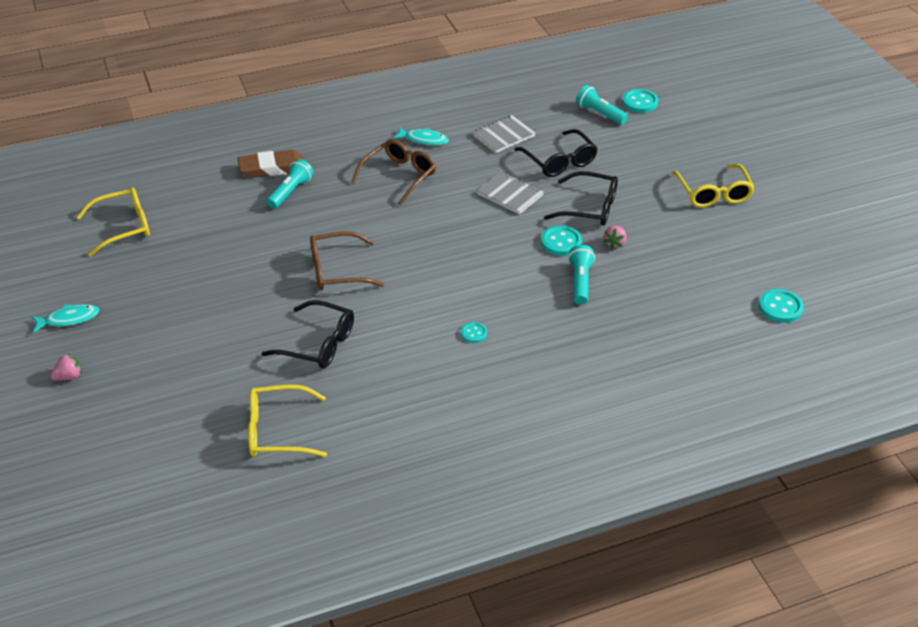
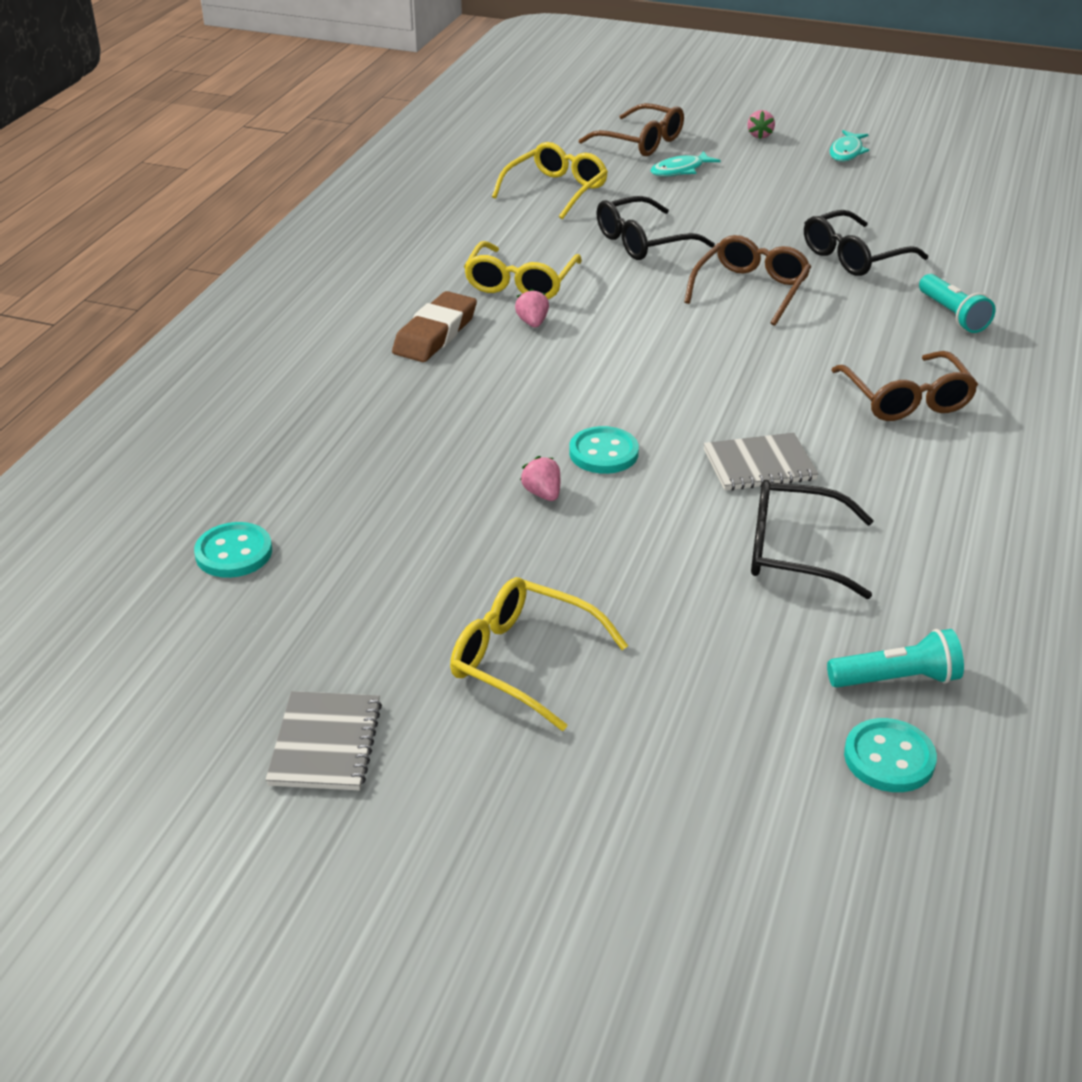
camera: 130 degrees right, 5 degrees down
(124, 227) = (984, 208): yellow glasses -> yellow glasses (520, 283)
(138, 435) = (641, 142): none -> brown glasses
(272, 168) = (1026, 321): brown eraser -> brown eraser (435, 334)
(424, 140) = (987, 457): turquoise fish -> turquoise fish (680, 170)
(473, 333) = (532, 323): turquoise button -> pink strawberry
(503, 136) = (926, 534): grey notebook -> grey notebook (325, 744)
(580, 282) = (511, 427): turquoise flashlight -> none
(590, 208) = (644, 516): black glasses -> black glasses (853, 257)

